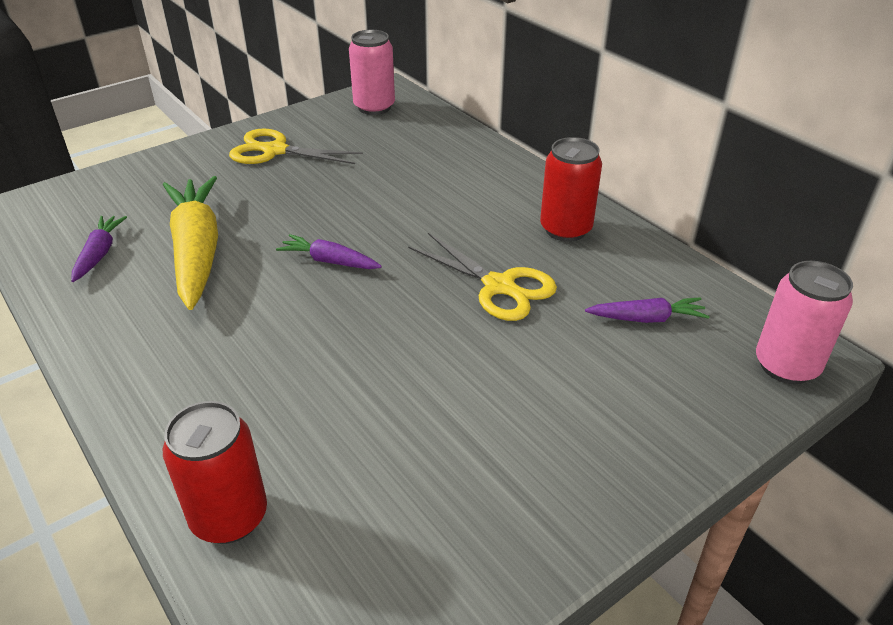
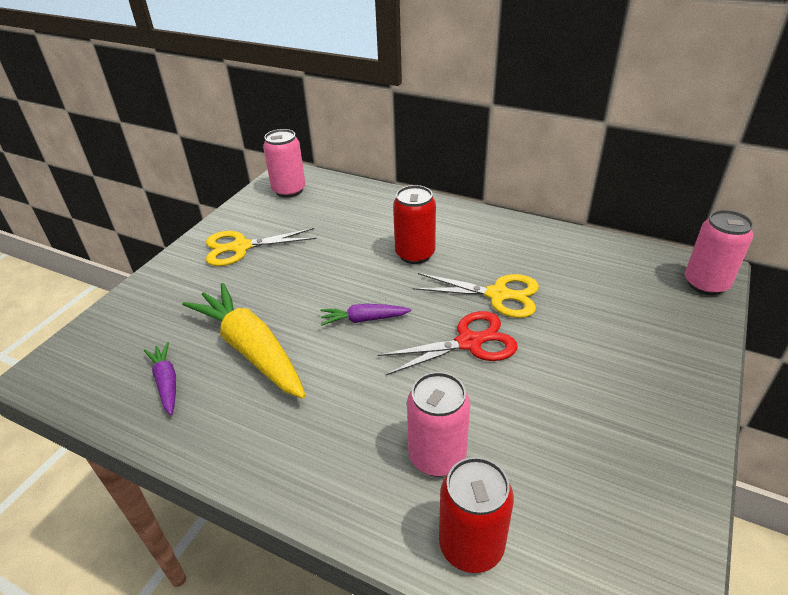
camera: 25 degrees left, 0 degrees up
(276, 420) = (437, 456): none -> pink can
(417, 324) = (469, 342): none -> red scissors
(565, 229) = (503, 239): red can -> red can (415, 254)
(646, 318) = (605, 283): purple carrot -> none

